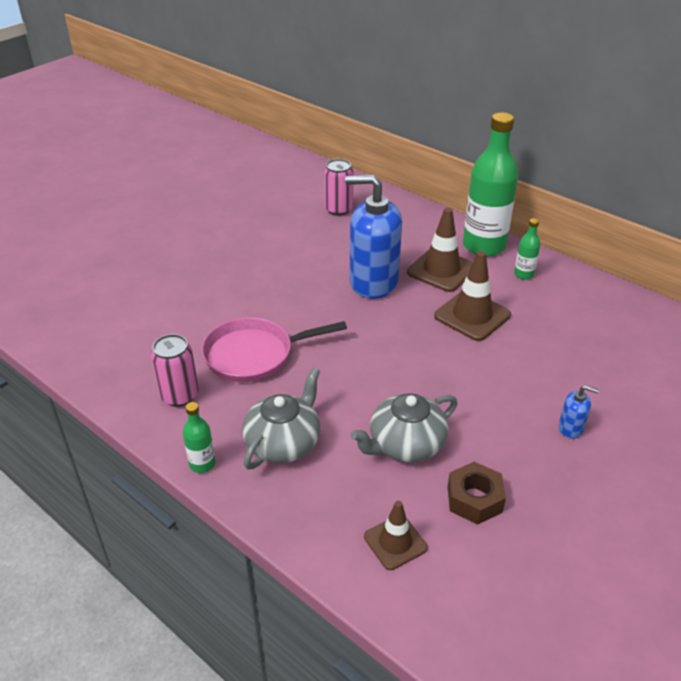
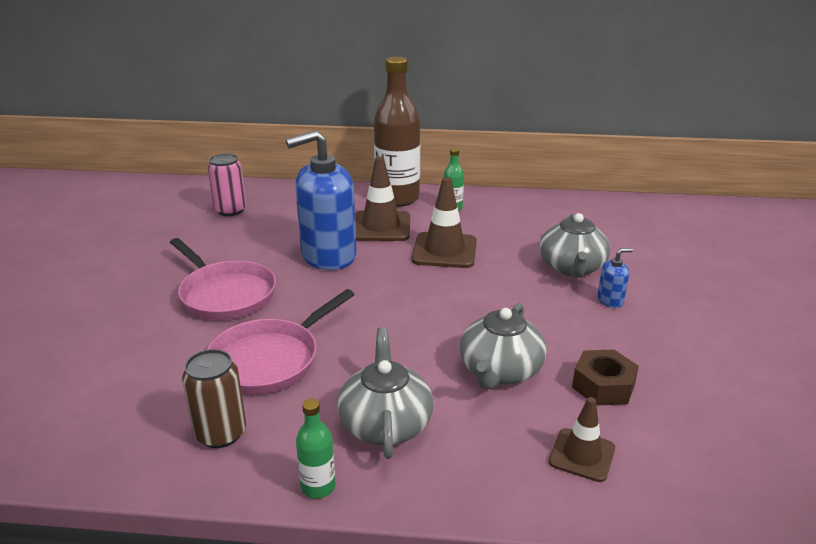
camera: 35 degrees left, 10 degrees down
(179, 395) = (221, 433): pink can -> brown can
(271, 286) = (225, 294): none -> pink pan
(484, 246) = (397, 198): green bottle -> brown bottle
(571, 380) = (572, 267): none -> grey teapot

